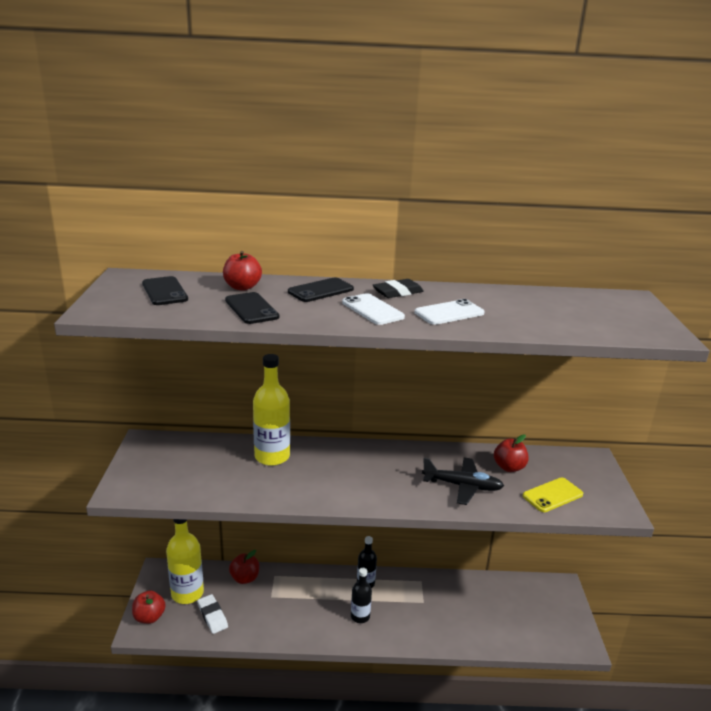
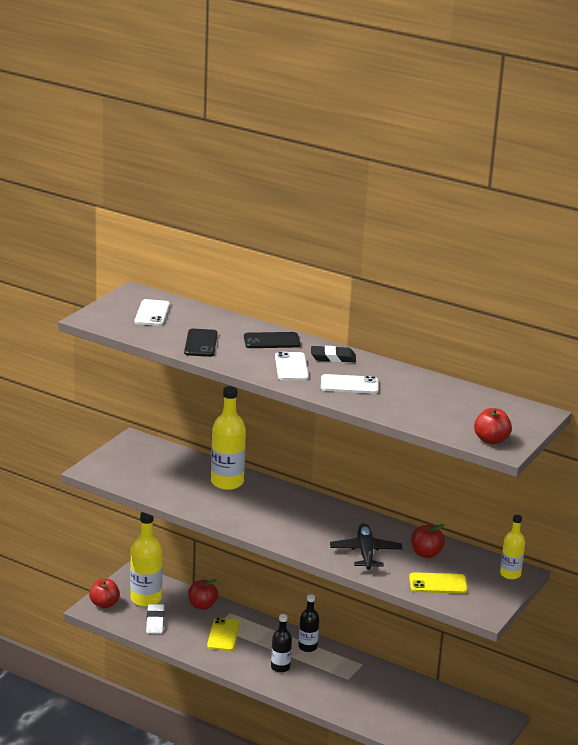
camera: 30 degrees right, 0 degrees up
(164, 291) = (152, 313): black phone -> white phone
(242, 287) = (213, 323): red apple -> red apple (491, 440)
(285, 603) = (223, 635): none -> yellow phone
(462, 486) = (365, 553): black plane -> black plane turned 135 degrees counterclockwise
(589, 462) = (510, 574): none -> yellow bottle

